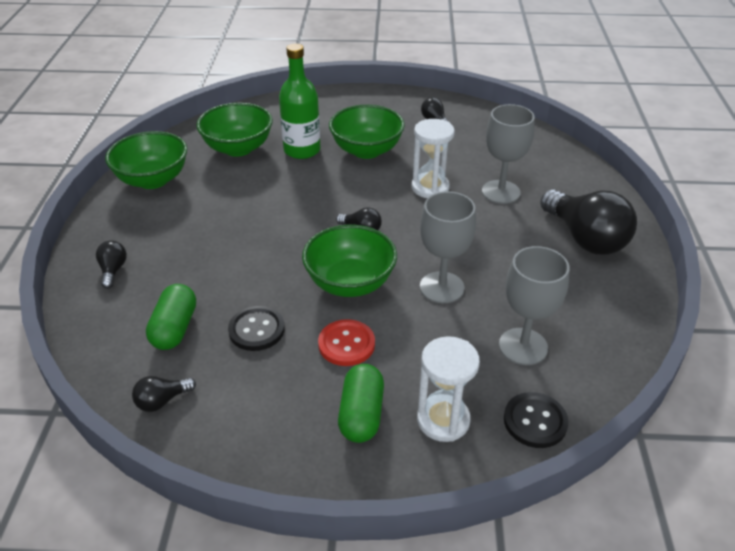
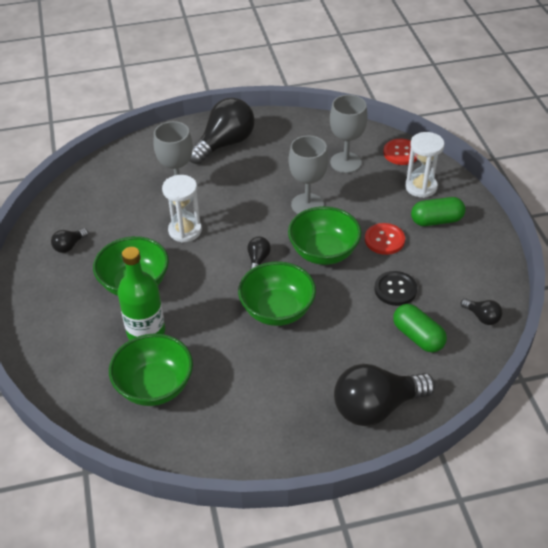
camera: 105 degrees left, 5 degrees up
(113, 270) = (376, 407): black light bulb -> black light bulb, size x2.23
(153, 180) = (233, 439): green bowl -> green bowl (277, 310)
(175, 328) = (418, 337): green capsule -> green capsule turned 60 degrees clockwise
(535, 421) = (401, 153): black button -> red button

